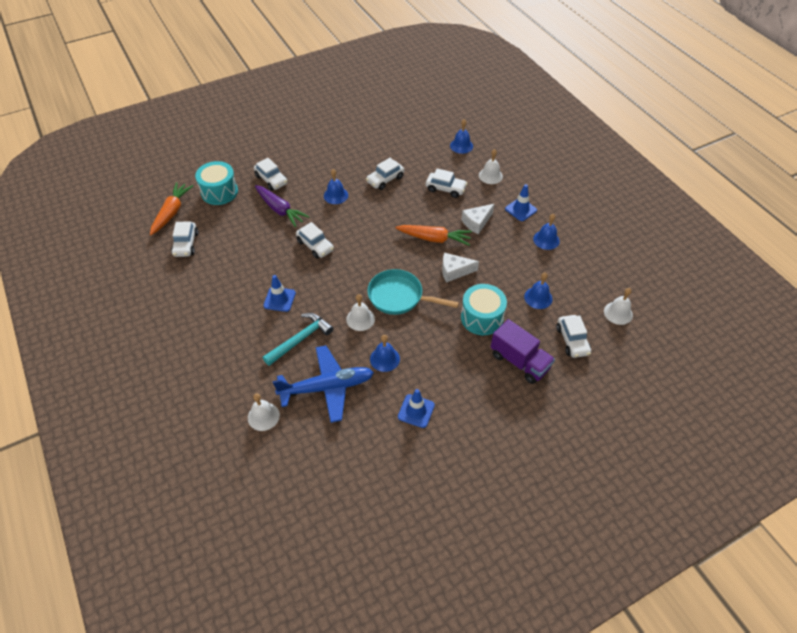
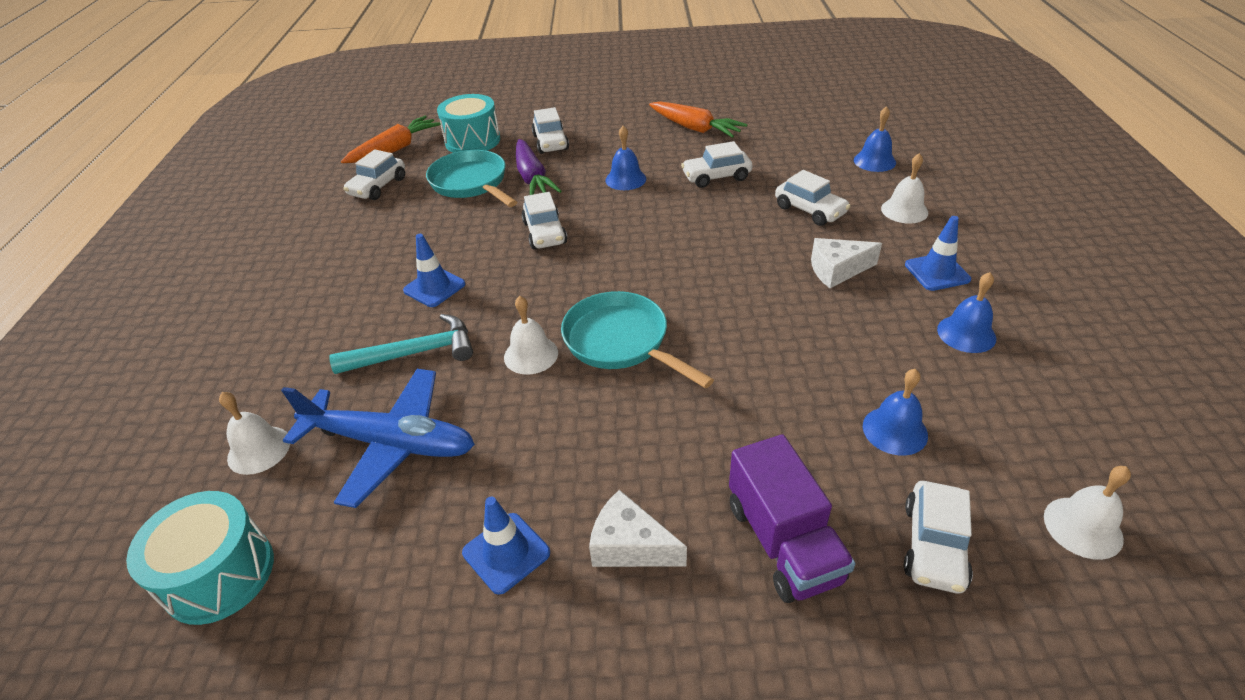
camera: 30 degrees right, 10 degrees down
(245, 224) = (471, 183): none -> turquoise pan
(384, 359) = (521, 433): blue bell -> none
(434, 238) = (743, 274): orange carrot -> orange carrot (695, 128)
(454, 271) = (748, 333): white cheese -> white cheese (630, 545)
(481, 318) = (751, 427): turquoise drum -> turquoise drum (219, 574)

